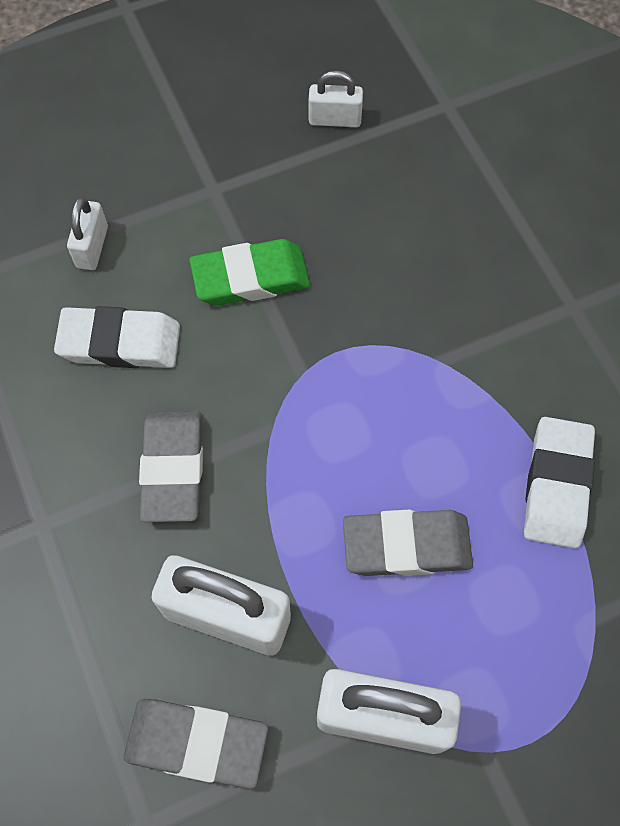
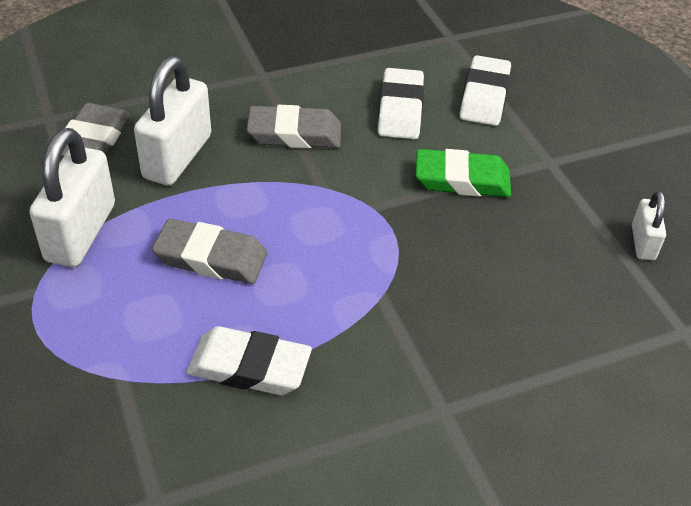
camera: 90 degrees right, 20 degrees down
(92, 247) = (484, 96): white padlock -> white eraser
(250, 278) = (462, 180): green eraser -> green eraser turned 75 degrees counterclockwise
(406, 546) = (211, 258): grey eraser -> grey eraser turned 75 degrees counterclockwise

